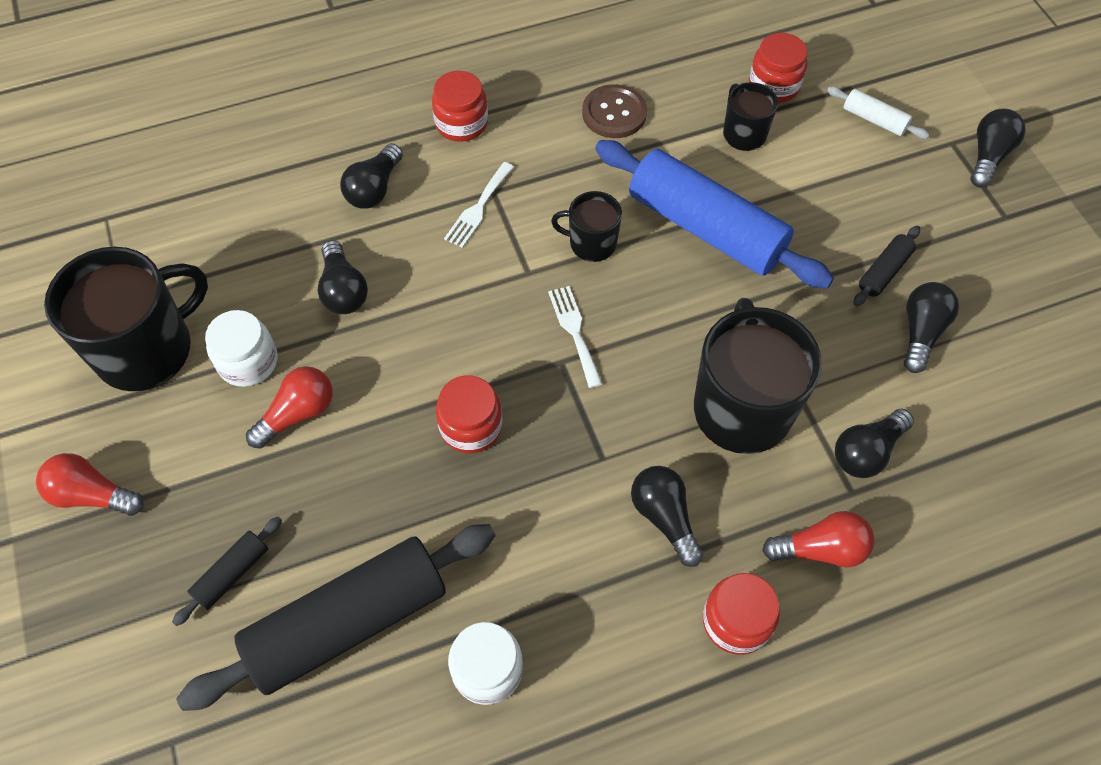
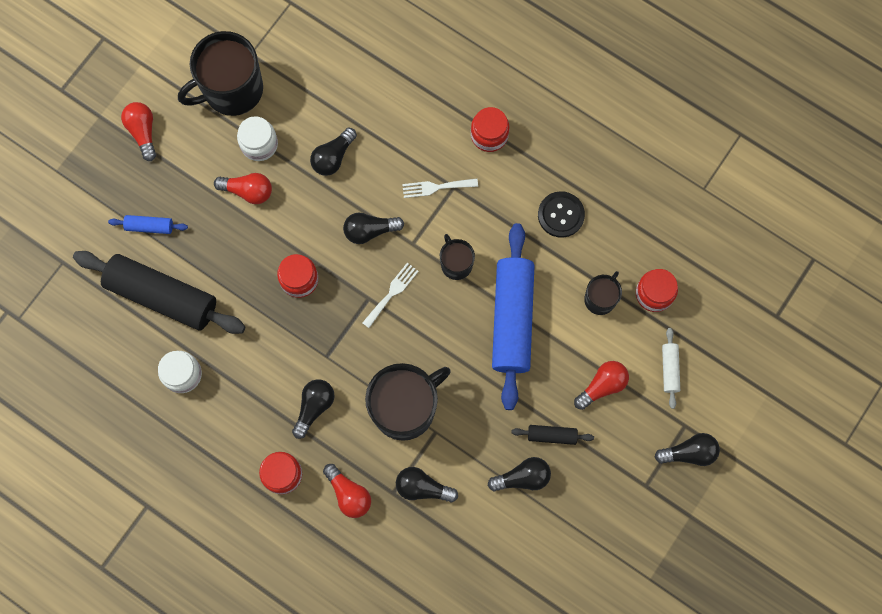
camera: 55 degrees right, 15 degrees up
(147, 349) = (232, 90): black mug -> black mug turned 135 degrees clockwise
(232, 574) = (149, 226): black rolling pin -> blue rolling pin
(374, 189) = (408, 123): black light bulb -> black light bulb (370, 231)
(614, 113) = (561, 215): brown button -> black button
(853, 189) = (602, 386): none -> red light bulb

